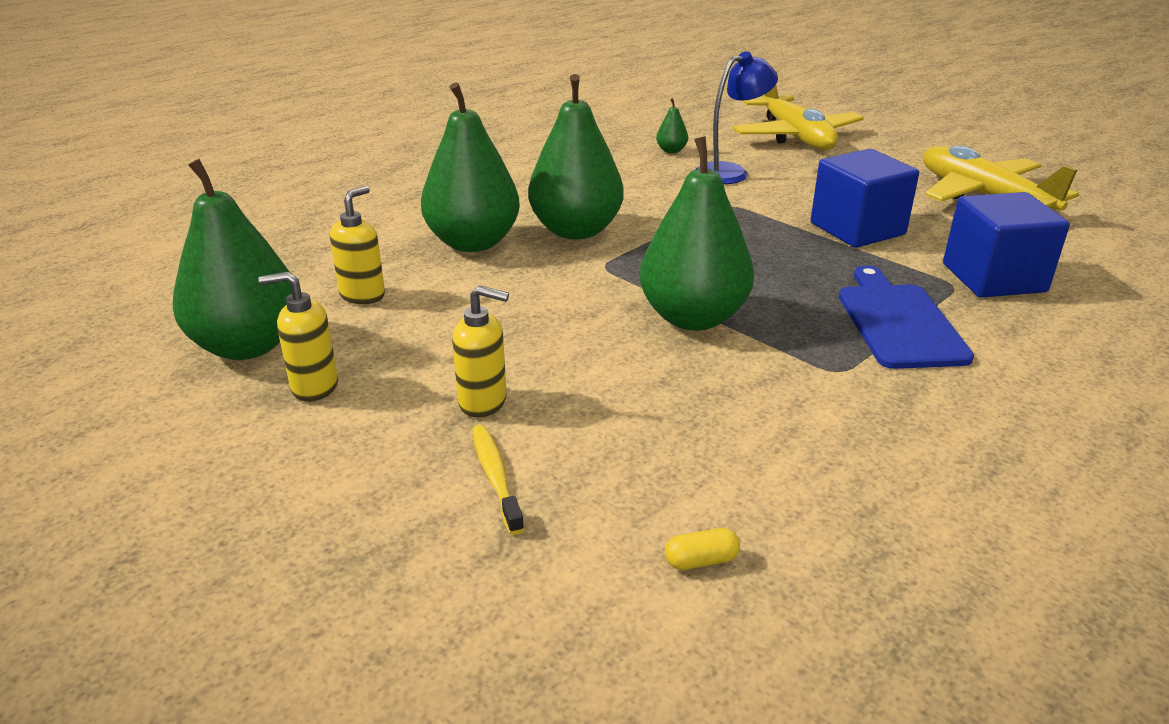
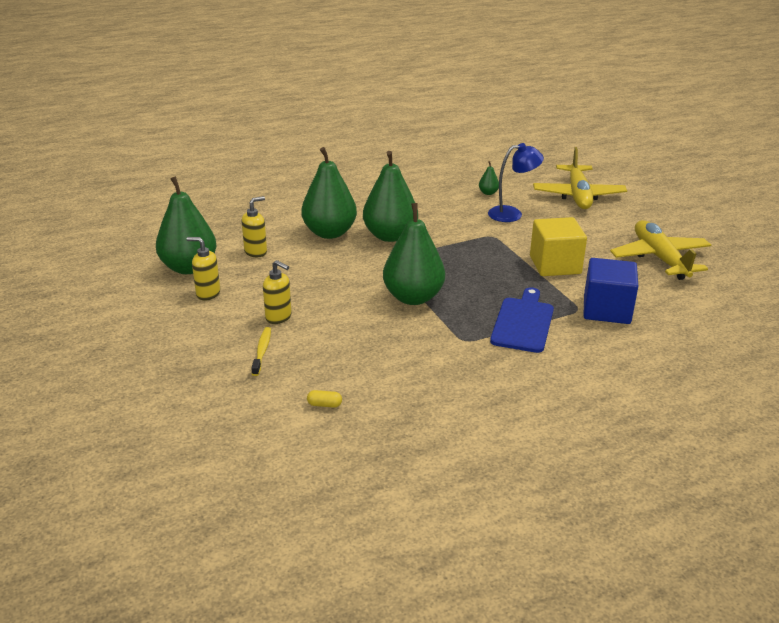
camera: 20 degrees right, 0 degrees up
(857, 229) = (555, 265): blue cube -> yellow cube

